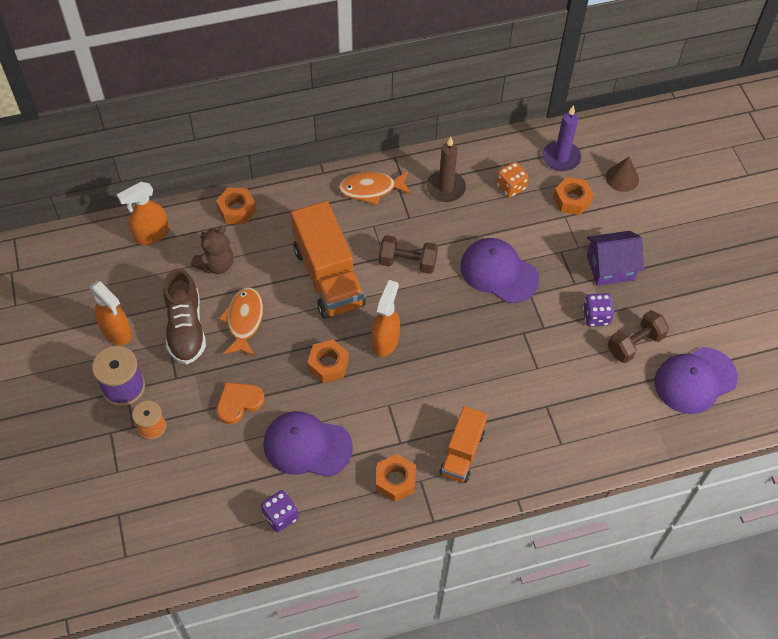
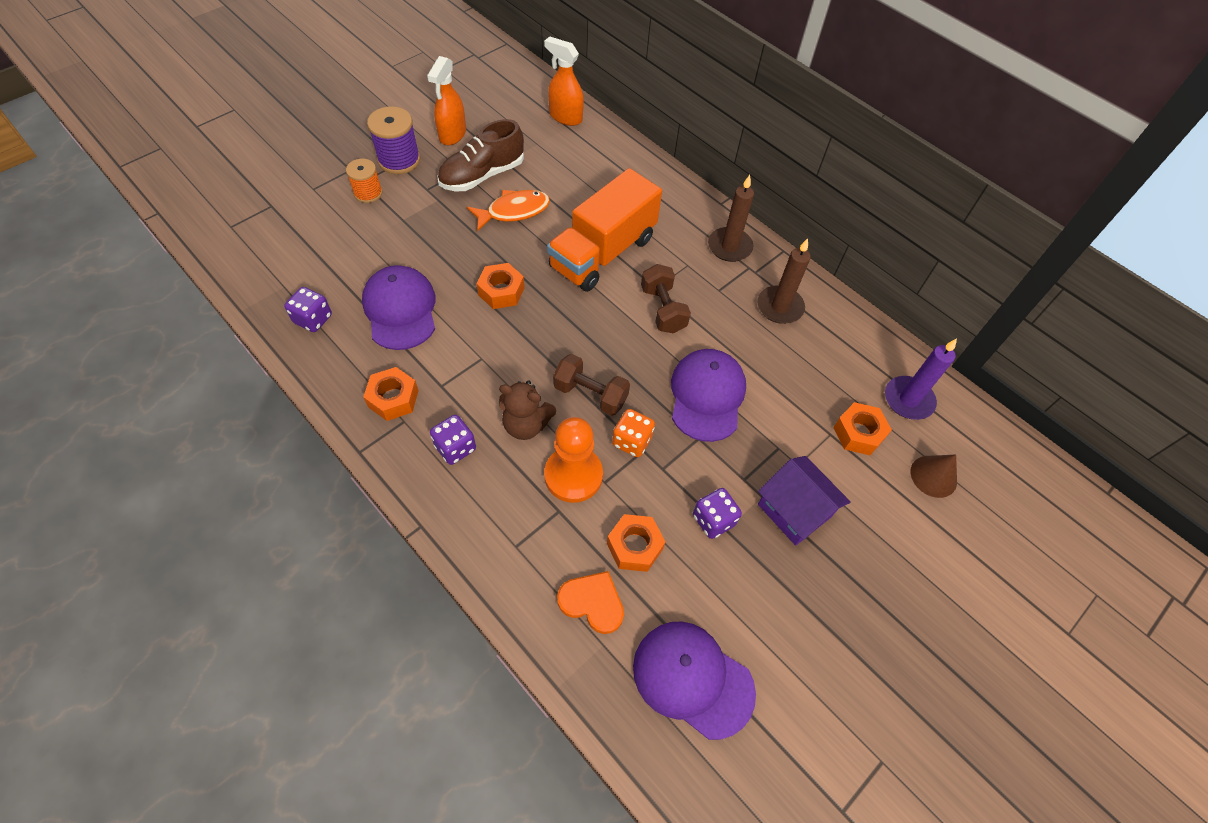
camera: 60 degrees right, 0 degrees up
(216, 264) = (562, 169): brown teddy bear -> brown teddy bear (526, 425)
(237, 210) = (631, 160): orange nut -> orange nut (634, 546)
(238, 402) = (423, 241): orange heart -> orange heart (592, 602)
(371, 189) = (729, 247): orange fish -> brown candle
(385, 341) = (556, 327): orange spray bottle -> none
(462, 453) = (455, 447): orange truck -> purple dice
(511, 187) = (828, 365): orange dice -> orange dice (632, 441)
(523, 385) = (573, 475): none -> orange pawn
(635, 344) = (702, 580): brown dumbbell -> brown dumbbell (590, 394)

